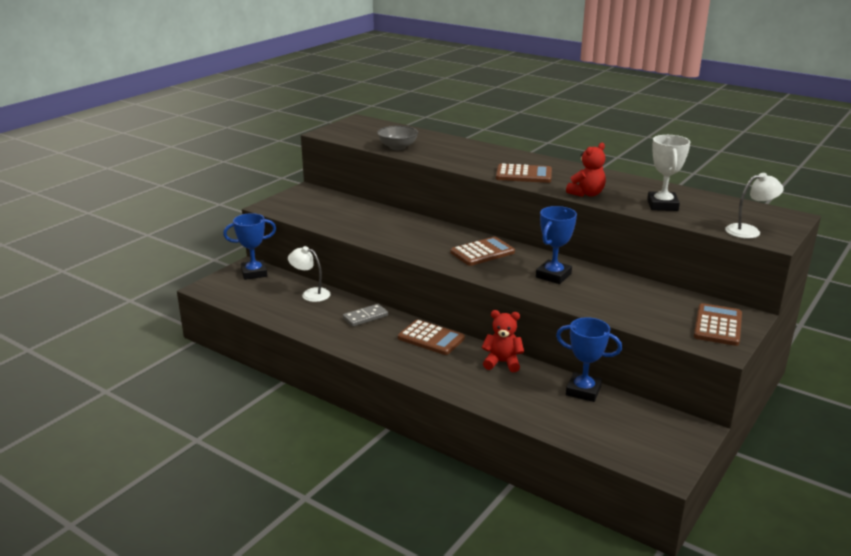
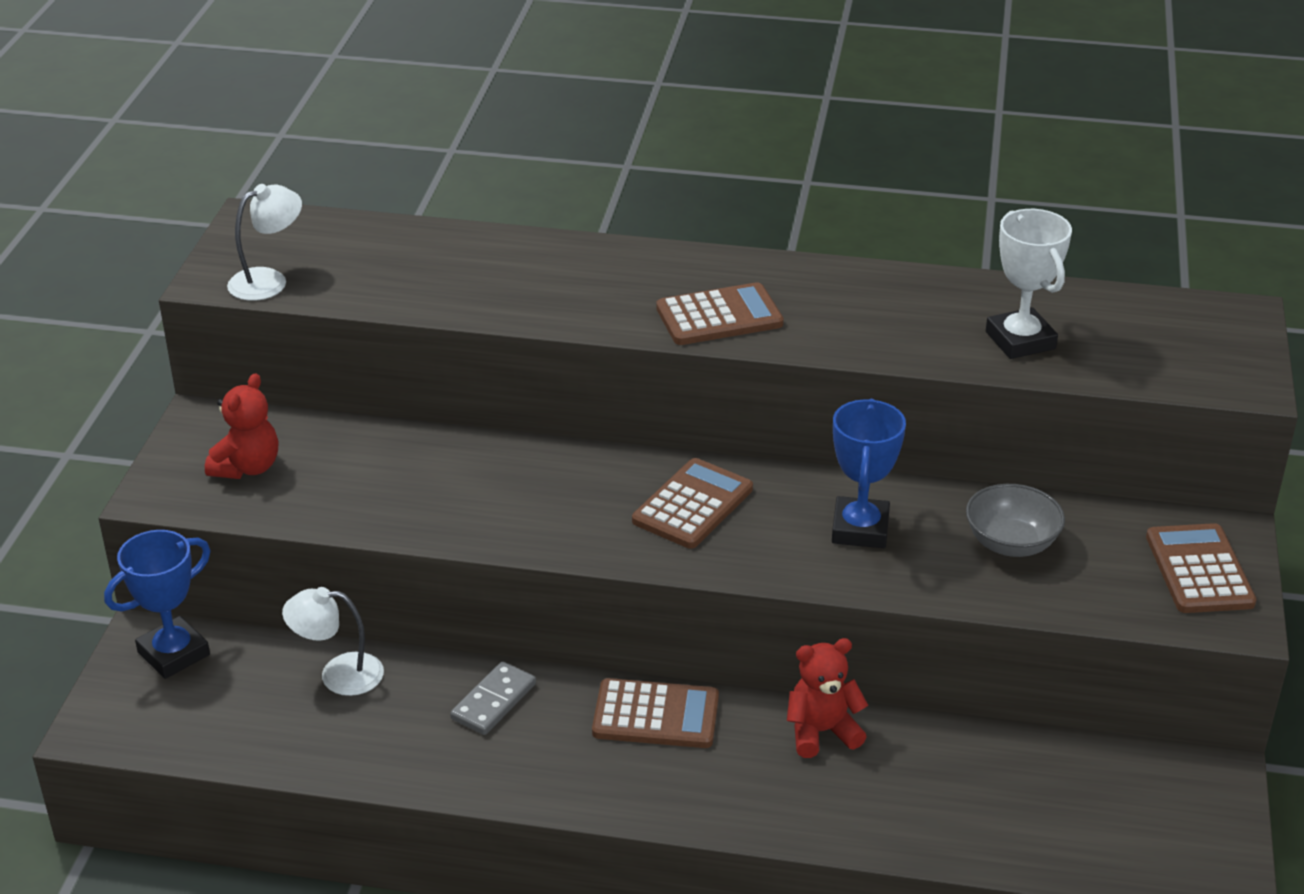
camera: 25 degrees left, 10 degrees up
(398, 147) = (407, 291): grey bowl -> grey bowl (1011, 543)
(583, 391) = (997, 750): blue trophy -> none
(586, 194) = (871, 343): red teddy bear -> red teddy bear (247, 467)
(749, 231) = (1200, 372): white lamp -> white lamp (269, 280)

